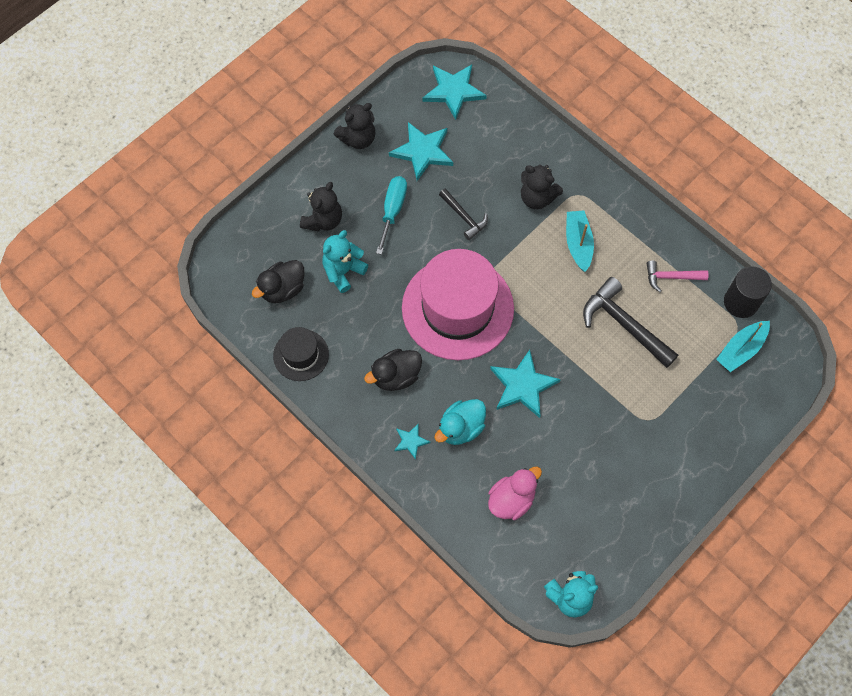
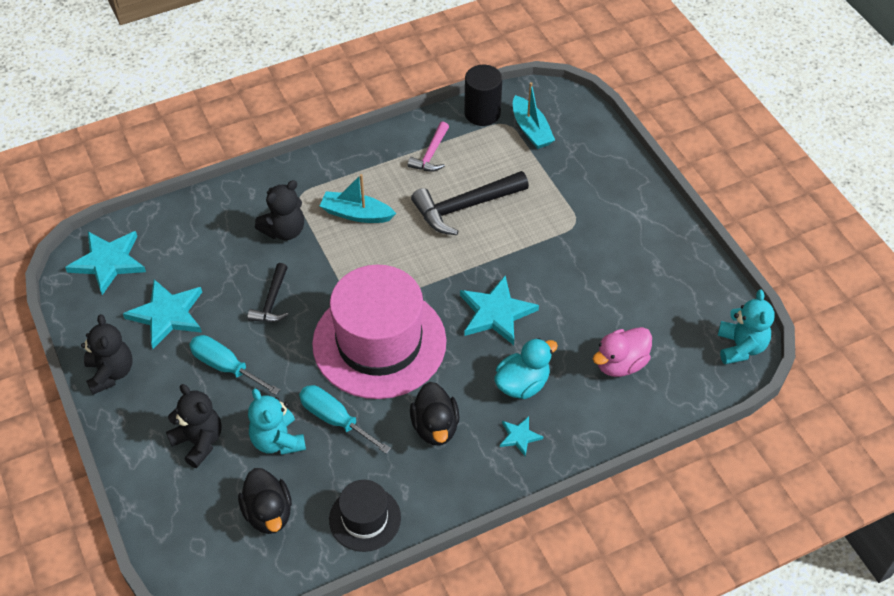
camera: 70 degrees left, 15 degrees down
(376, 303) = (335, 419): none -> turquoise screwdriver
(460, 428) = (522, 384): turquoise duck -> turquoise duck turned 105 degrees counterclockwise
(464, 217) = (272, 302): black hammer -> black hammer turned 120 degrees clockwise
(511, 500) = (620, 364): pink duck -> pink duck turned 105 degrees counterclockwise

